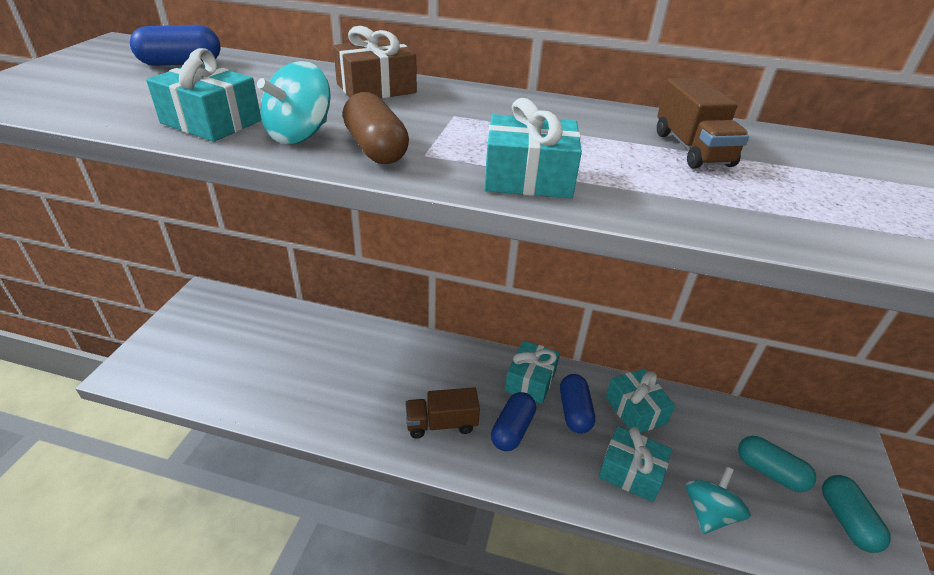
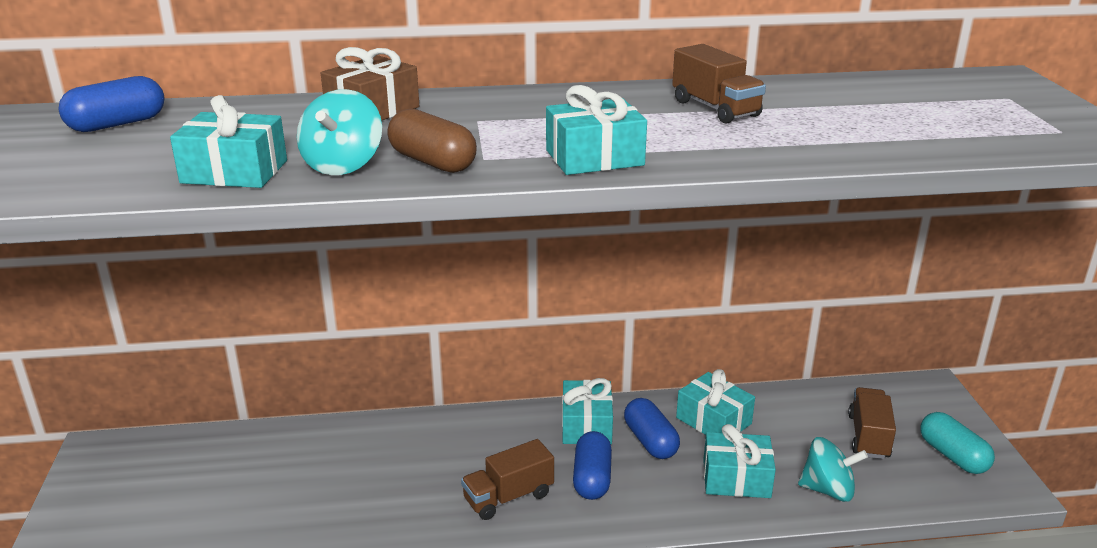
camera: 20 degrees left, 10 degrees down
(709, 513) = (828, 490): turquoise spinning top -> turquoise spinning top turned 90 degrees clockwise
(769, 472) = (868, 436): turquoise capsule -> brown truck

